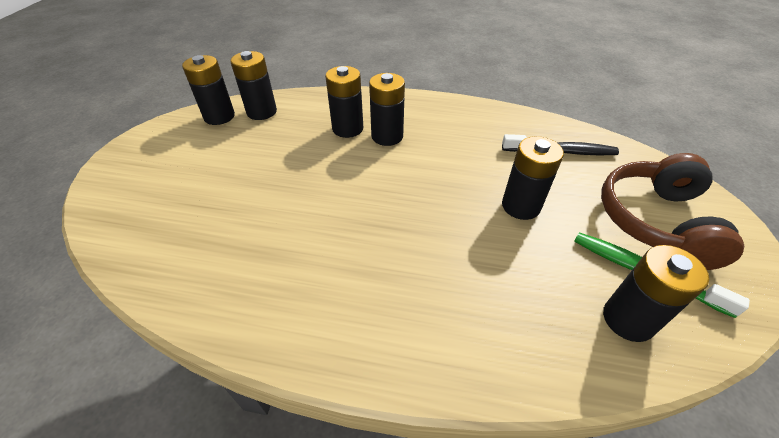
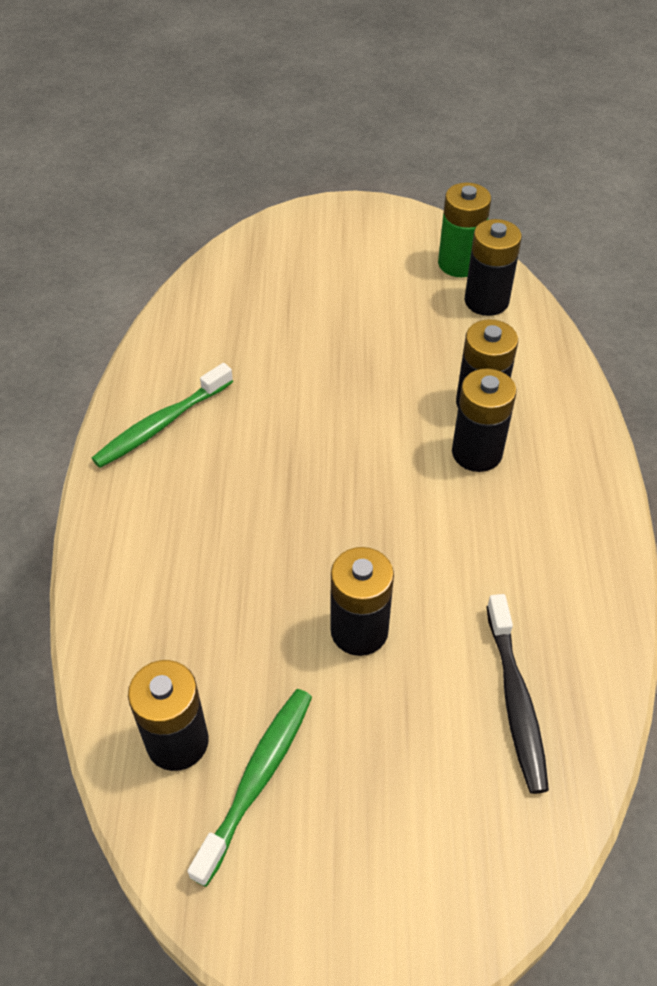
camera: 80 degrees right, 5 degrees up
(219, 116) = (459, 263): black battery -> green battery
(299, 309) = (161, 424): none -> green toothbrush
(656, 221) = (366, 823): brown headphones -> none

